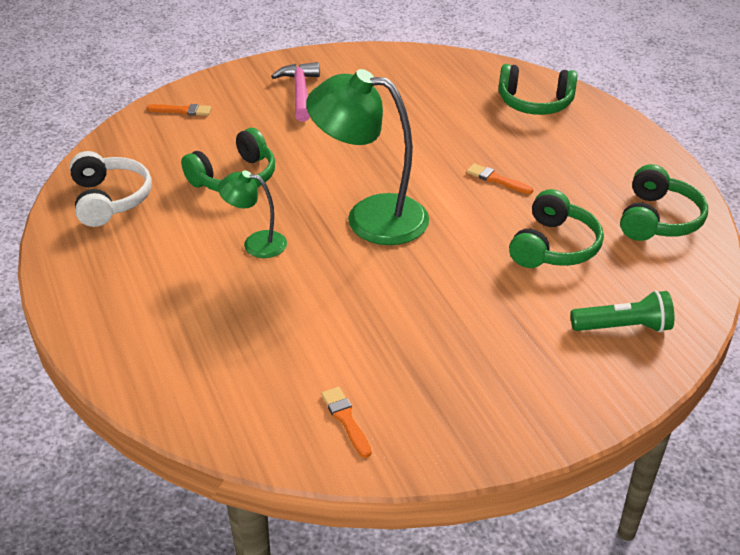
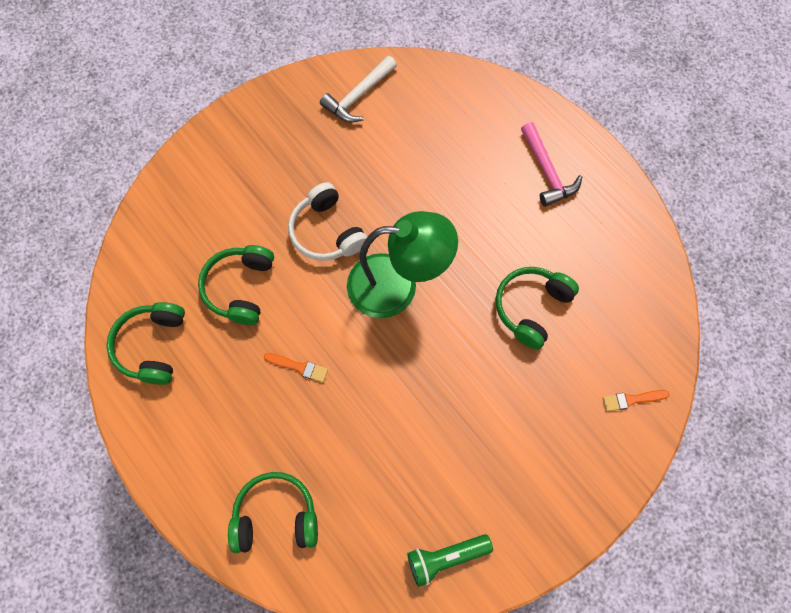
camera: 165 degrees right, 30 degrees up
(110, 199) = (620, 252): white headphones -> white headphones (327, 232)
(256, 243) = (477, 232): green lamp -> none
(300, 92) = (529, 467): pink hammer -> pink hammer (547, 171)
(345, 419) = (358, 96): orange brush -> white hammer
(623, 327) = (185, 214): green flashlight -> green flashlight (445, 557)

